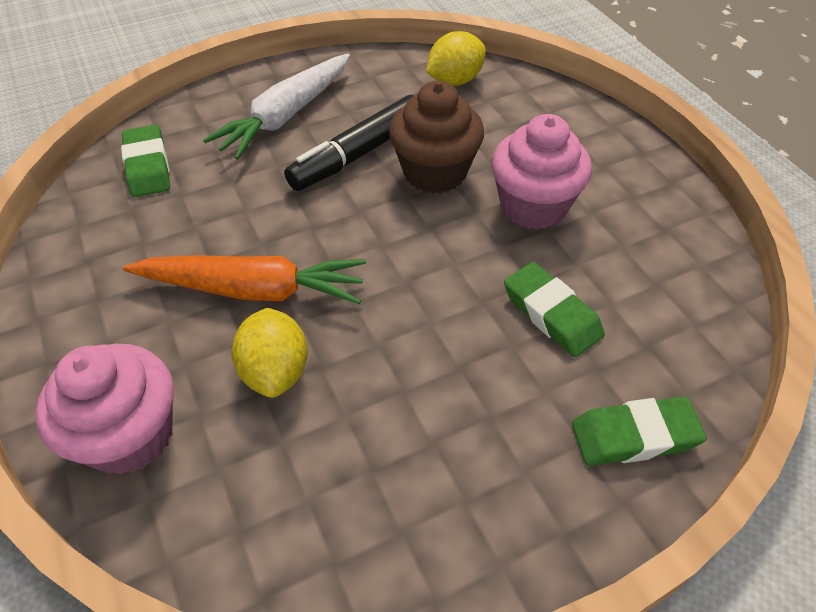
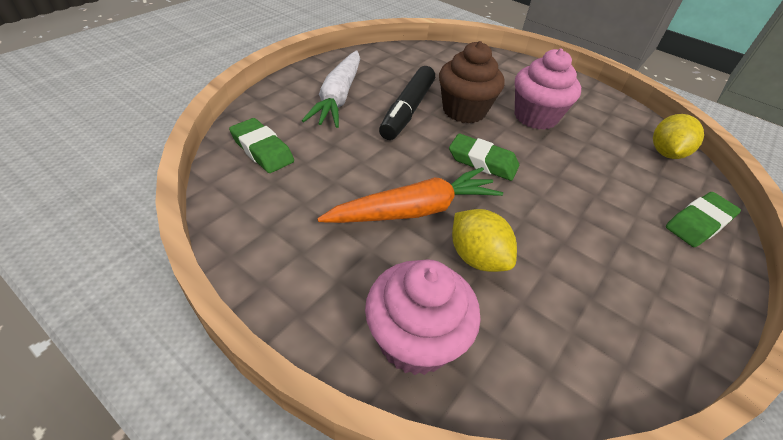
camera: 30 degrees left, 5 degrees down
(454, 81) = (428, 58): yellow lemon -> yellow lemon (666, 153)
(551, 314) = (599, 172): green eraser -> green eraser (482, 161)

